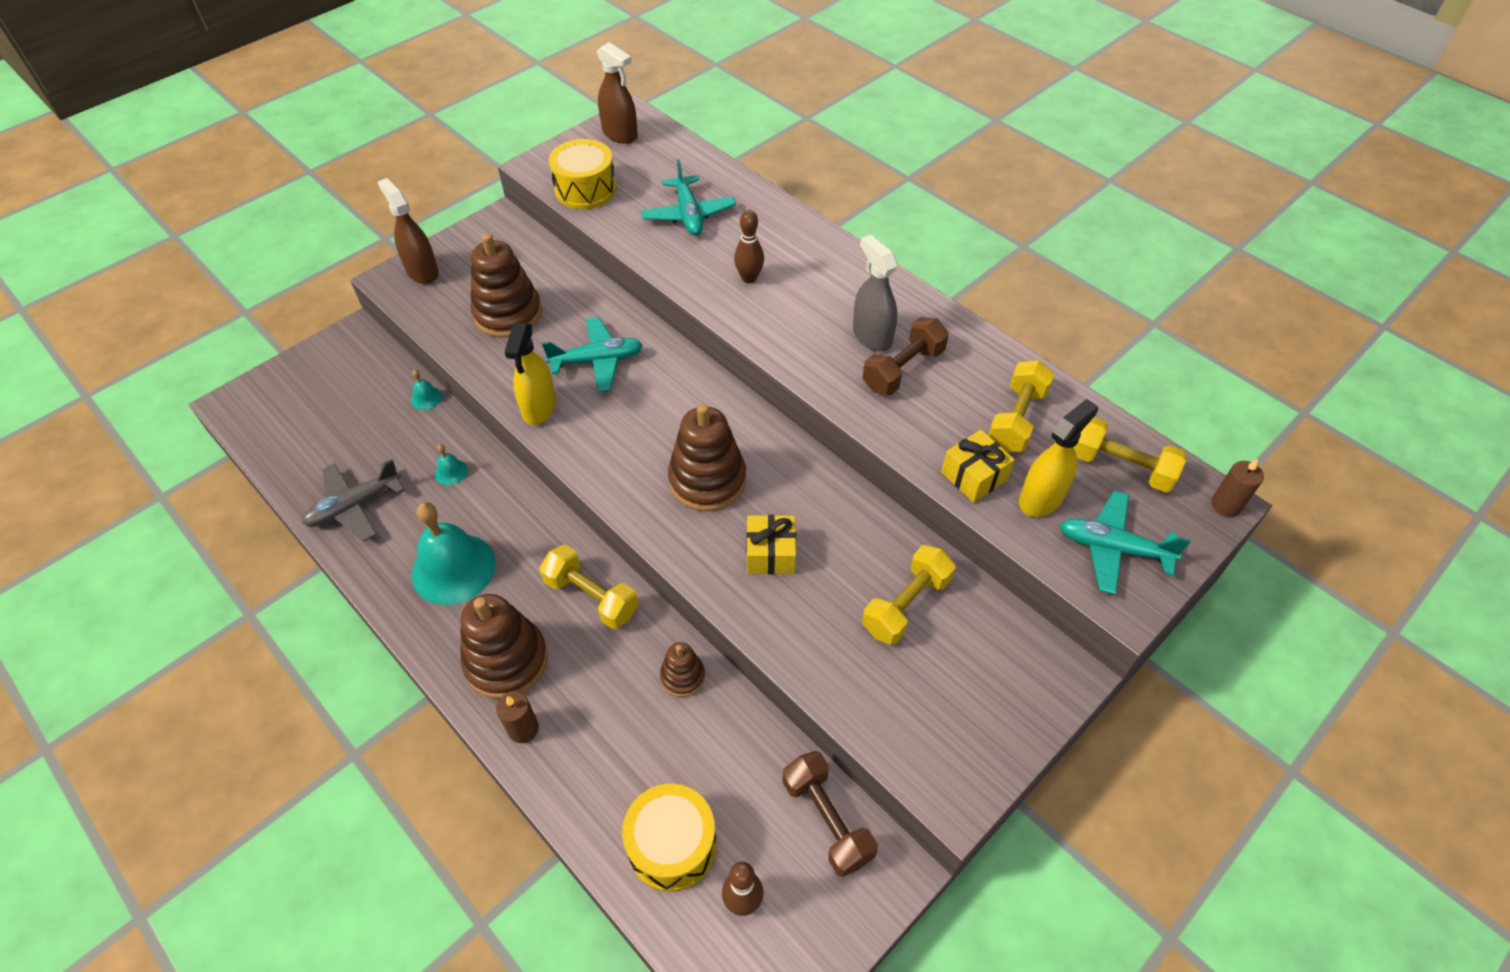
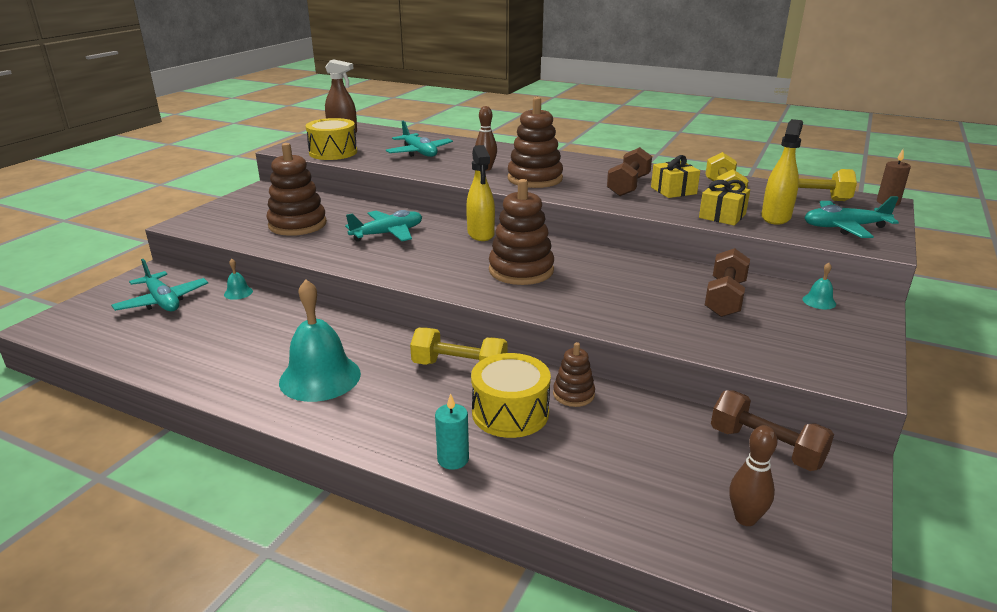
camera: 20 degrees left, 25 degrees down
(349, 393) = (163, 301): none -> turquoise plane
(354, 506) = (200, 361): grey plane -> none
(422, 271) = (210, 217): brown spray bottle -> none
(451, 472) = (284, 326): turquoise bell -> turquoise bell (819, 301)
(506, 661) = (407, 421): brown stacking toy -> brown stacking toy (535, 179)
(523, 729) = (453, 459): brown candle -> turquoise candle
(539, 408) = (355, 260): yellow spray bottle -> yellow spray bottle (481, 234)
(672, 845) = (651, 499): yellow drum -> yellow drum (510, 412)
(770, 554) = (601, 294): yellow gift -> yellow gift (673, 190)
(872, 336) = (593, 177): grey spray bottle -> none
(906, 605) = (725, 298): yellow dumbbell -> brown dumbbell

